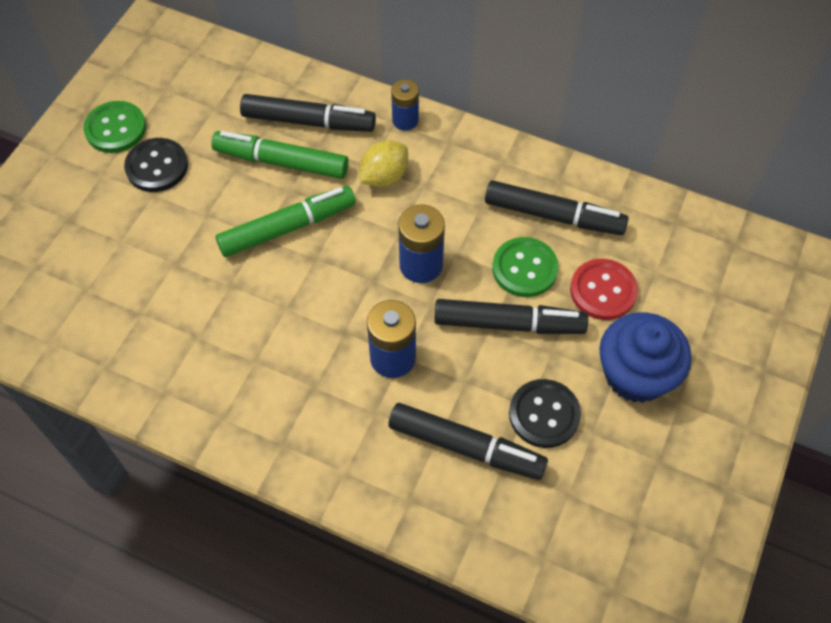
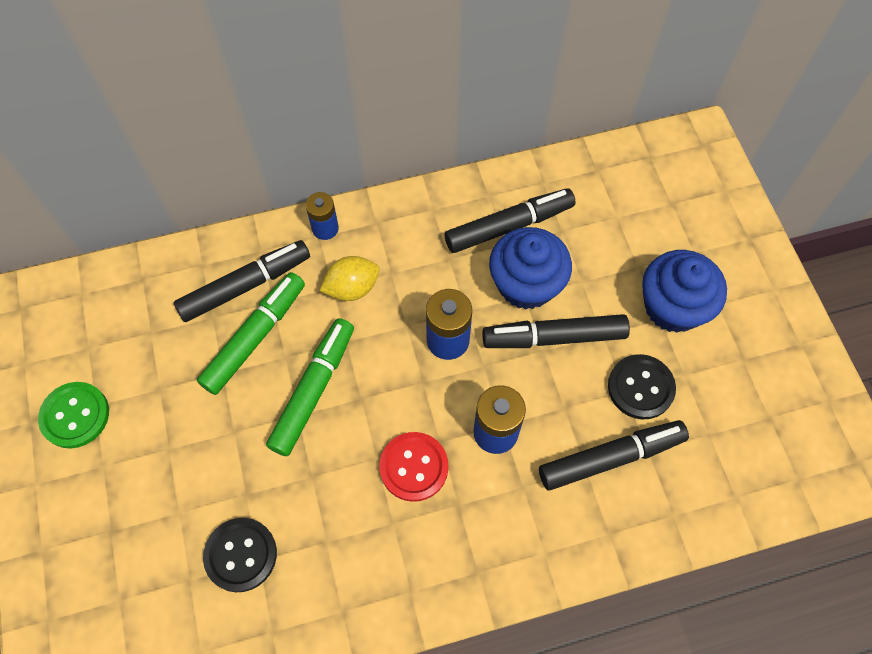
camera: 40 degrees left, 5 degrees up
(157, 166) = (148, 422): black button -> black button (241, 555)
(281, 162) = (255, 337): green marker -> green marker turned 150 degrees clockwise
(384, 176) = (352, 288): yellow lemon -> yellow lemon turned 60 degrees clockwise
(508, 324) = (554, 337): black marker -> black marker turned 150 degrees counterclockwise
(524, 268) = (526, 284): green button -> blue cupcake
(603, 291) = (595, 259): red button -> red button (414, 467)

